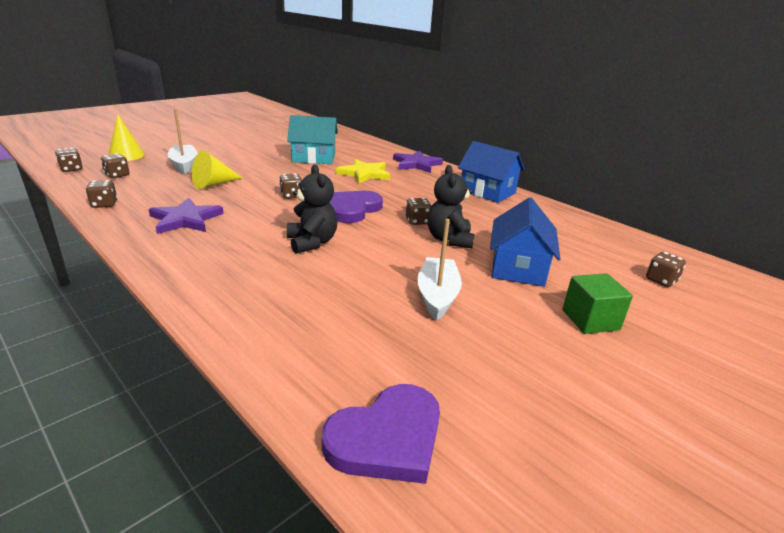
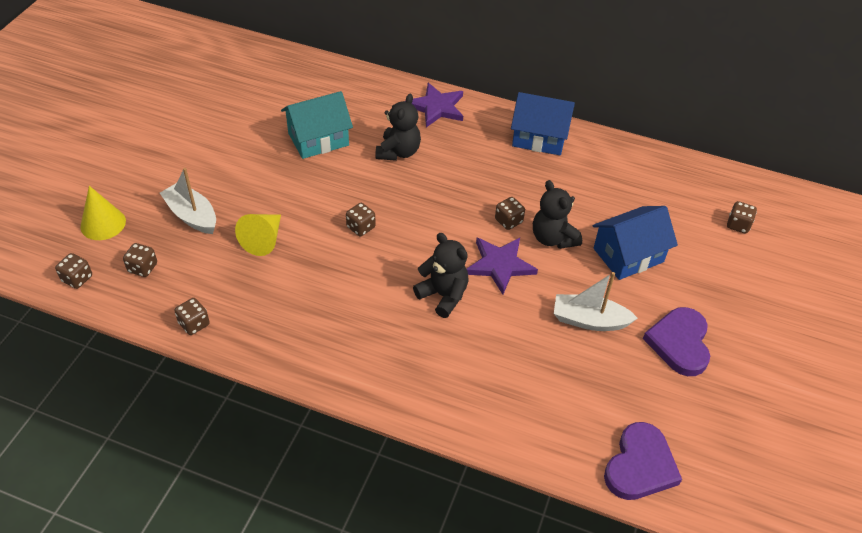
camera: 25 degrees left, 20 degrees up
(186, 219) = (300, 312): purple star -> purple star (500, 265)
(353, 209) = (437, 226): purple heart -> purple heart (679, 343)
(364, 174) = (398, 152): yellow star -> black teddy bear
(437, 296) = (589, 320): white boat -> white boat turned 60 degrees counterclockwise
(518, 267) = (628, 255): blue house -> blue house turned 75 degrees clockwise
(590, 320) = (707, 299): green cube -> none

